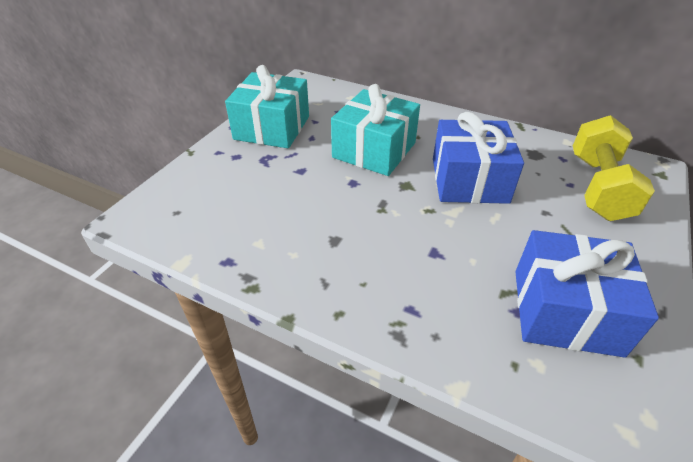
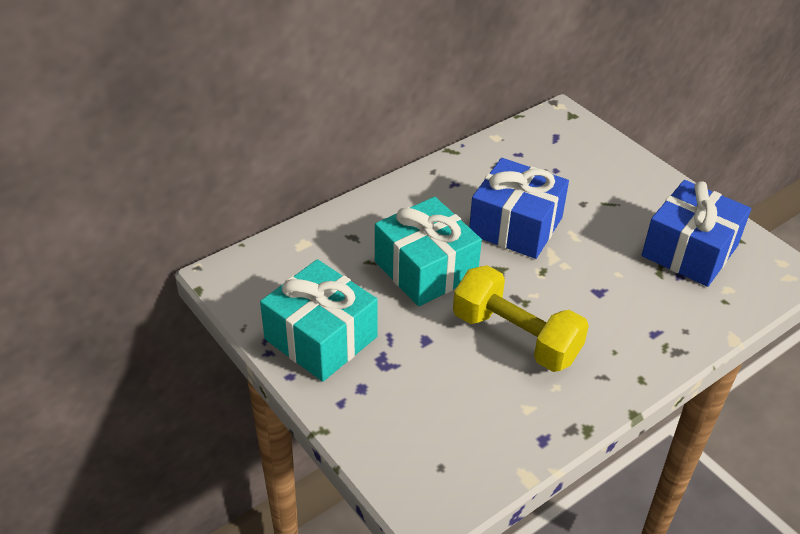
camera: 65 degrees left, 0 degrees up
(598, 187) = (568, 157): yellow dumbbell -> yellow dumbbell (515, 337)

